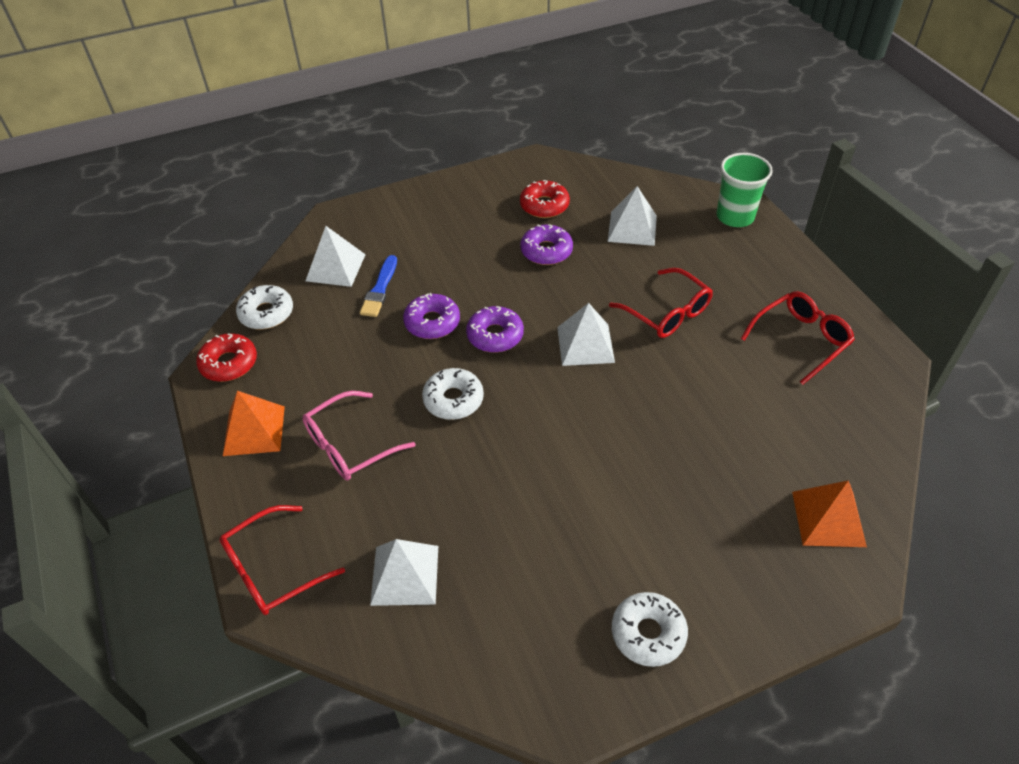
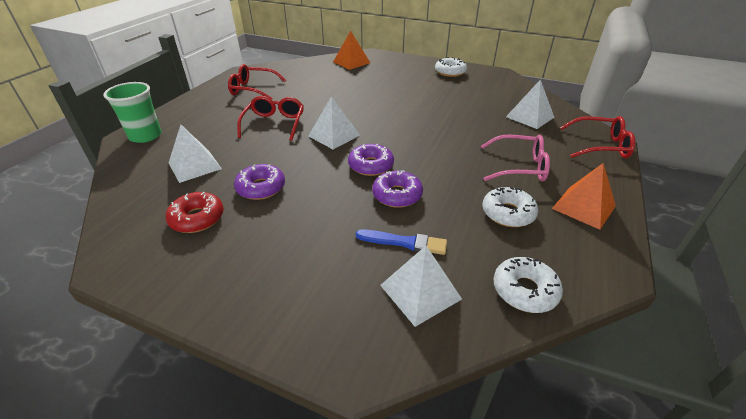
camera: 135 degrees left, 10 degrees down
(229, 363) = (586, 266): red donut -> none
(380, 289) = (404, 242): blue brush -> blue brush turned 45 degrees clockwise
(453, 400) = (436, 153): white donut -> white donut (508, 213)

